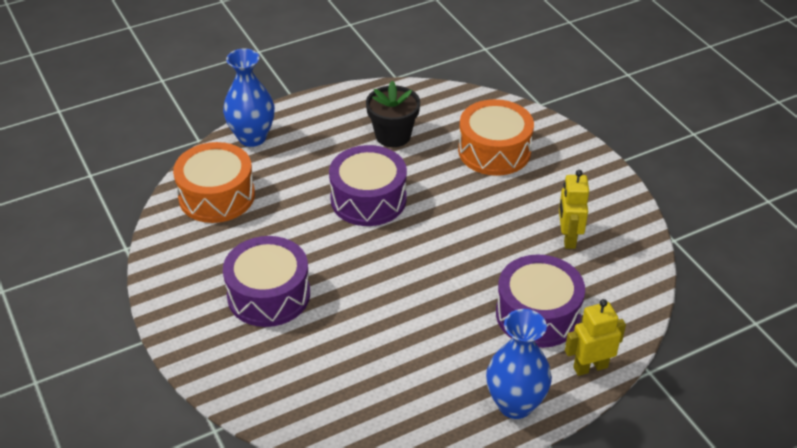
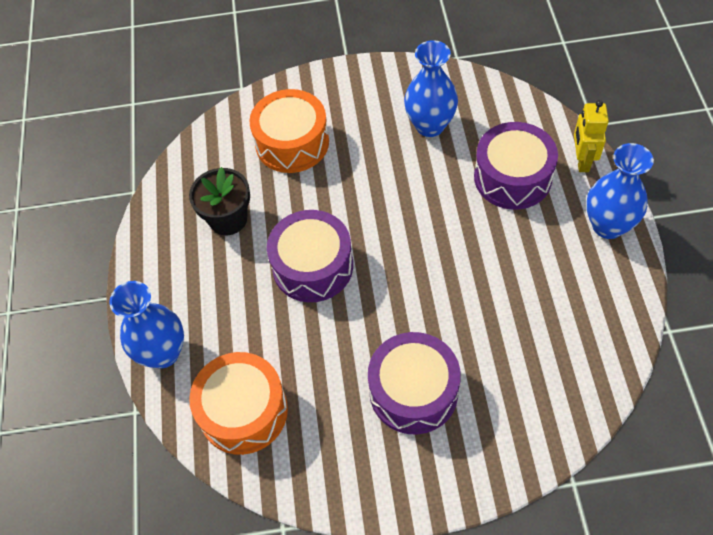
camera: 65 degrees left, 15 degrees up
(568, 238) = (430, 125): yellow robot -> blue vase

